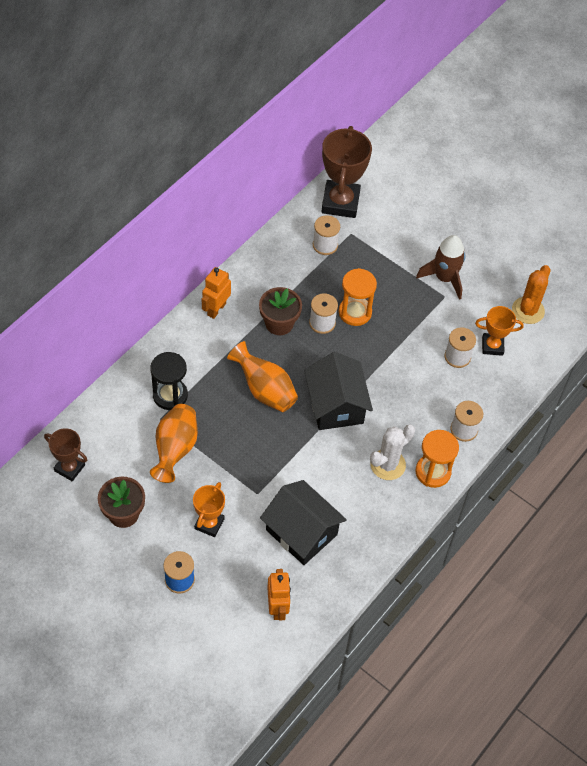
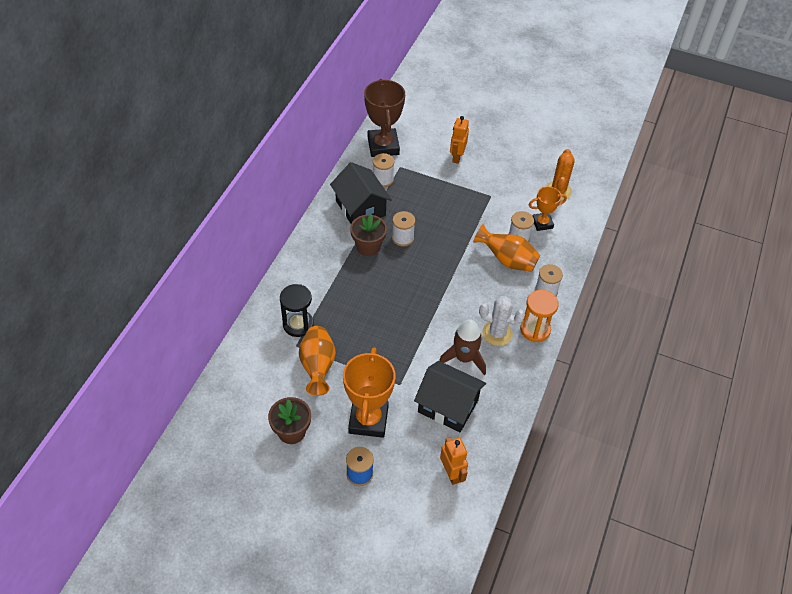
camera: 15 degrees left, 5 degrees down
(69, 468) = (231, 406): brown trophy -> none
(209, 524) = (368, 420): orange trophy -> orange trophy, size x1.76
(216, 309) = (313, 248): orange robot -> orange robot (457, 157)
(264, 390) = (375, 300): orange vase -> orange vase (507, 260)
(335, 405) = (437, 298): black house -> black house (360, 208)
(355, 312) = (425, 224): orange hourglass -> none
(387, 464) = (497, 333): white cactus -> white cactus turned 75 degrees clockwise
(444, 278) = (485, 182): brown rocket -> brown rocket (464, 358)

